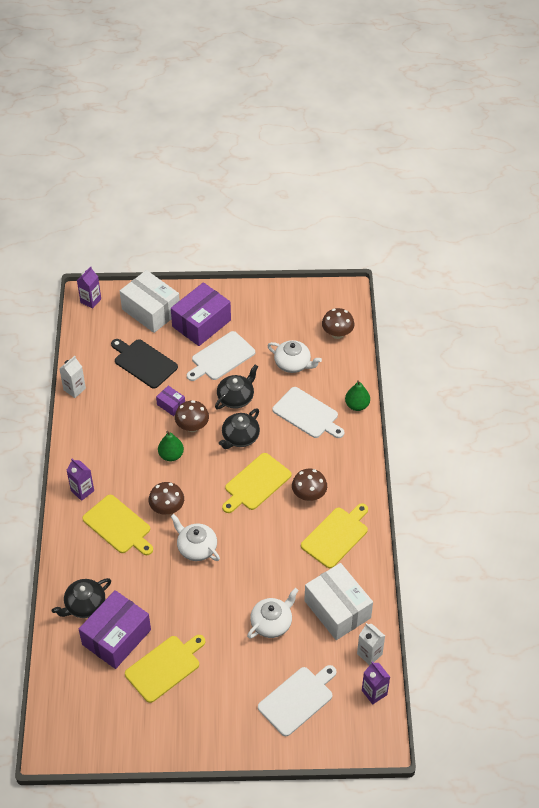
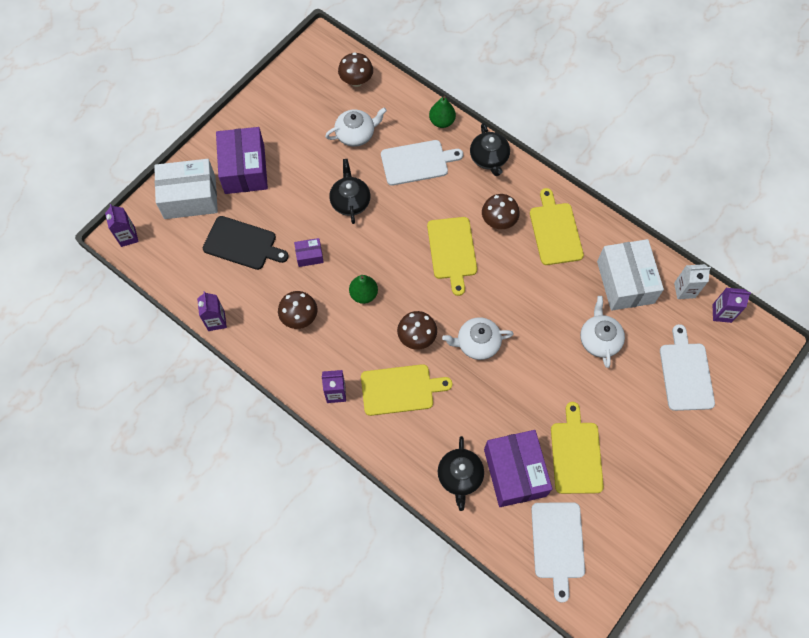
camera: 50 degrees left, 15 degrees up
(74, 389) = (216, 321): white carton -> purple carton
(144, 362) = (242, 244): black cutting board -> black cutting board turned 150 degrees counterclockwise
(192, 426) = (349, 256): brown mushroom -> brown mushroom (299, 317)
(221, 357) = (296, 181): white cutting board -> white cutting board (557, 543)
(240, 437) = (394, 228): black teapot -> black teapot (489, 158)
(337, 609) = (625, 282): white box -> white box turned 75 degrees clockwise

